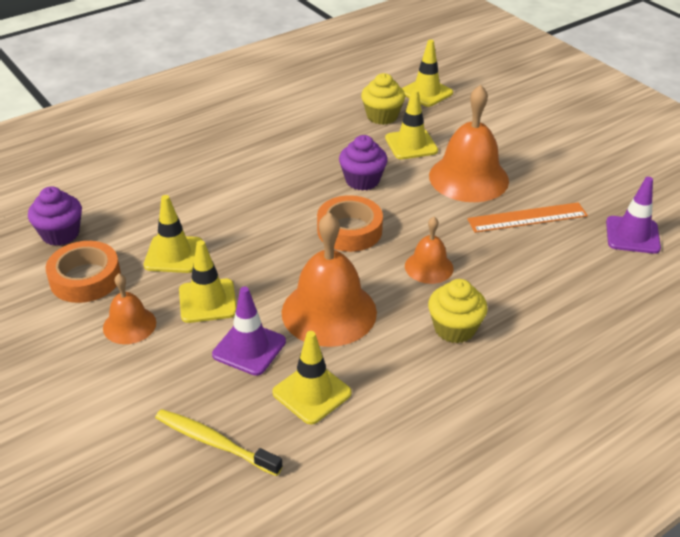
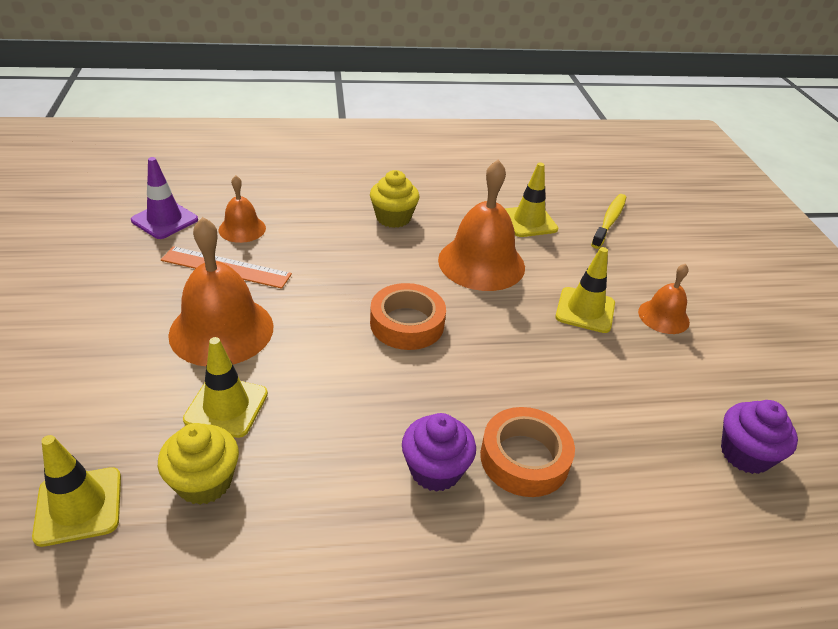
camera: 155 degrees left, 0 degrees up
(85, 278) = (709, 380): orange tape -> orange tape (524, 458)
(173, 254) = (607, 370): yellow traffic cone -> none
(214, 443) = (609, 221): yellow toothbrush -> yellow toothbrush turned 120 degrees counterclockwise
(249, 348) = (562, 262): purple traffic cone -> none
(362, 180) = (340, 378): purple cupcake -> purple cupcake (435, 470)
(429, 267) = (366, 263): orange bell -> orange bell (242, 229)

